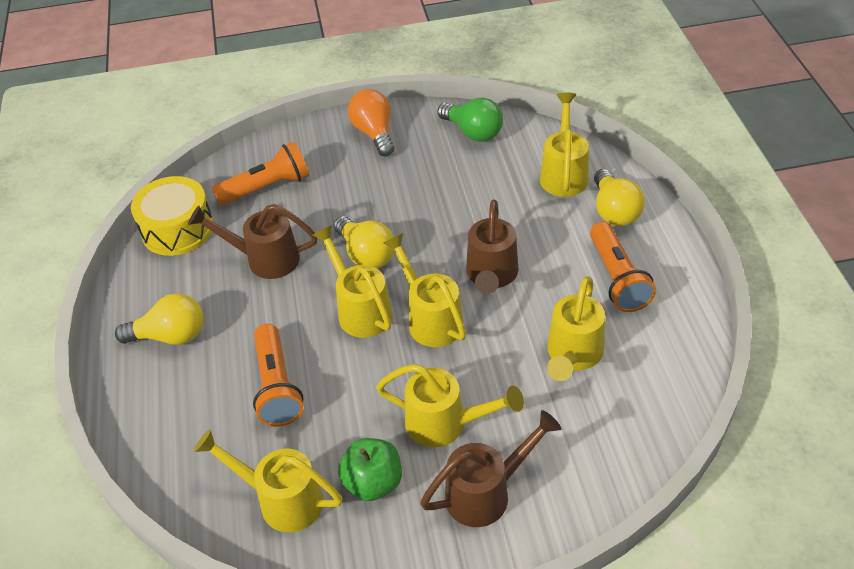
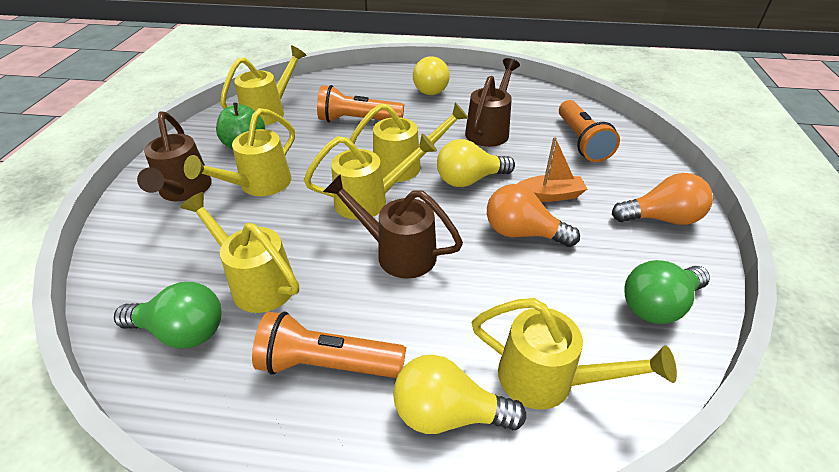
camera: 105 degrees right, 5 degrees down
(177, 229) = (541, 99): yellow drum -> none
(369, 197) = (549, 195): none -> orange boat
(429, 206) = (522, 233): none -> orange light bulb
(645, 377) = (182, 331): none -> green light bulb

